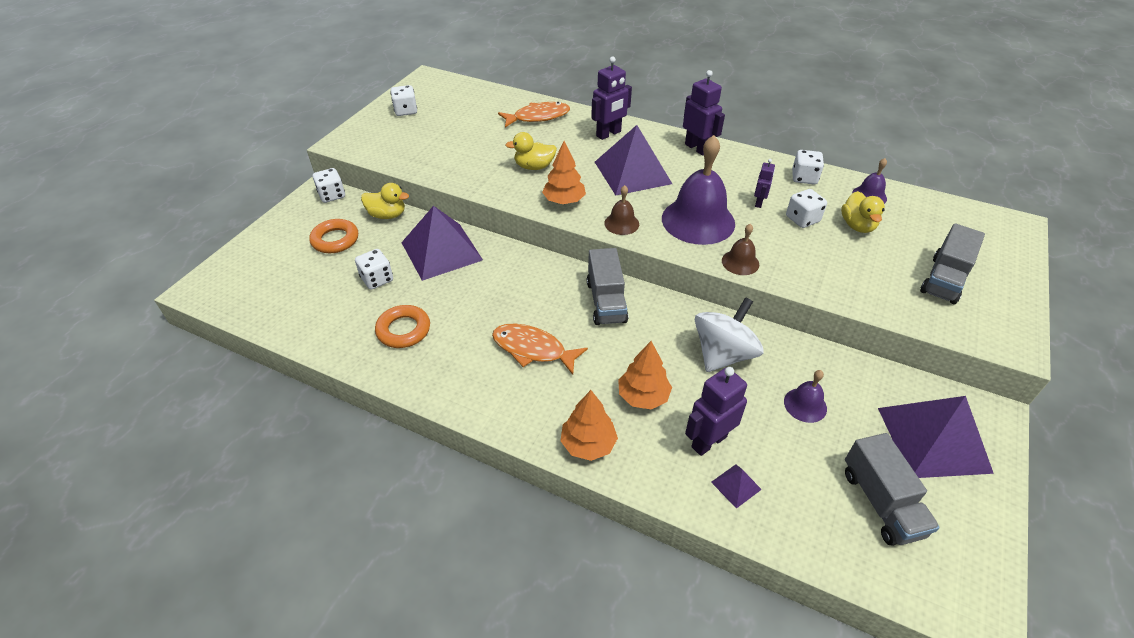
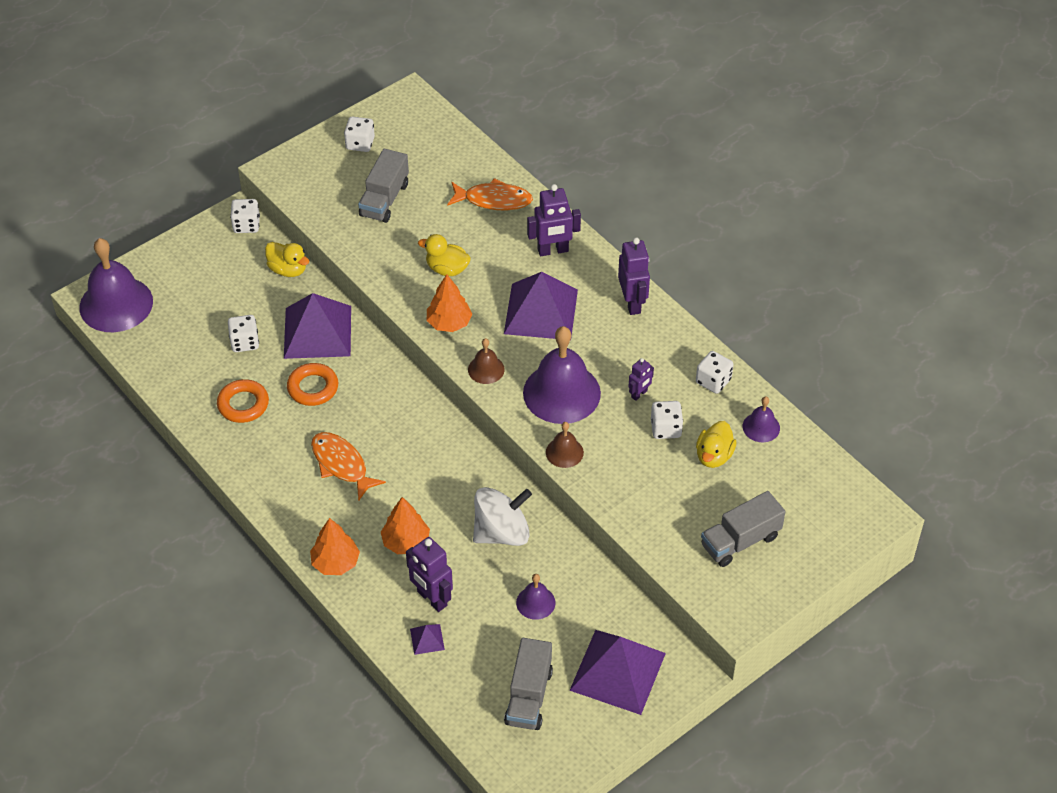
camera: 25 degrees right, 5 degrees up
(229, 287) = (116, 304): none -> purple bell
(335, 240) = (227, 283): orange ring -> orange ring (313, 388)
(606, 301) = (435, 443): grey truck -> grey truck (384, 199)
(708, 441) = (431, 599): purple robot -> purple robot turned 120 degrees counterclockwise

